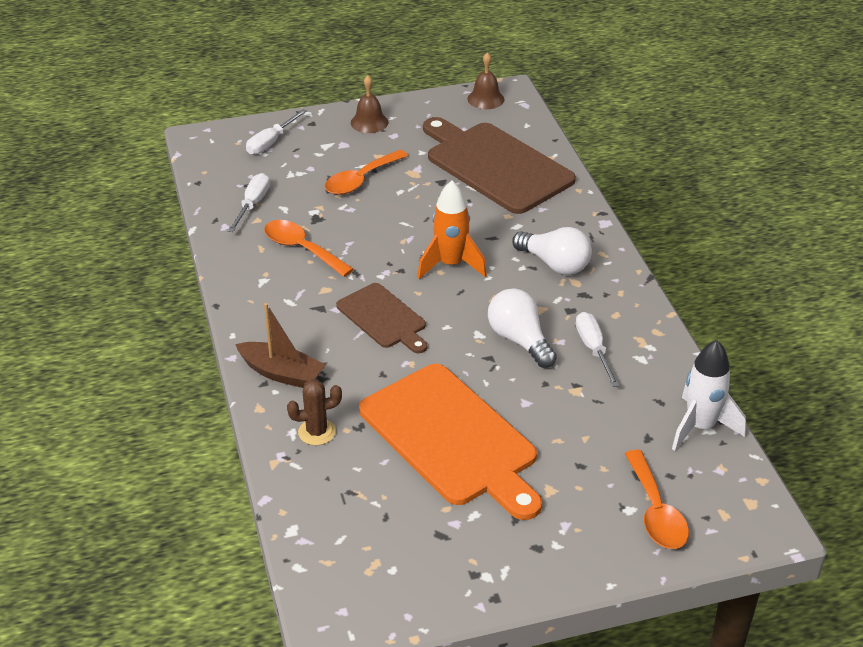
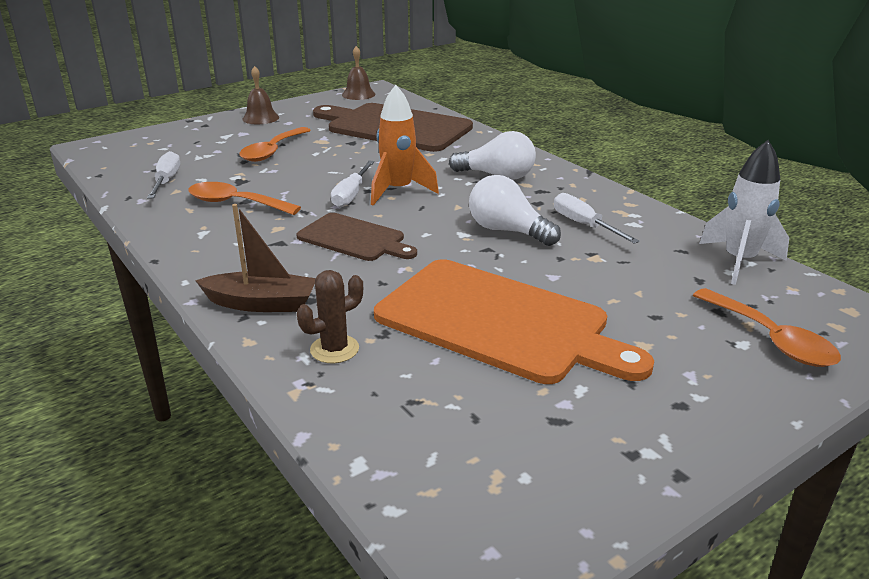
camera: 20 degrees left, 10 degrees down
(271, 142) = (168, 140): white screwdriver -> white screwdriver (351, 195)

